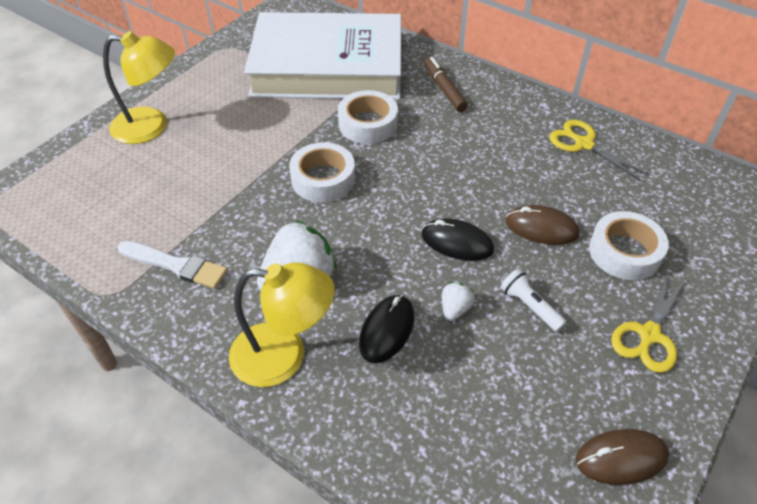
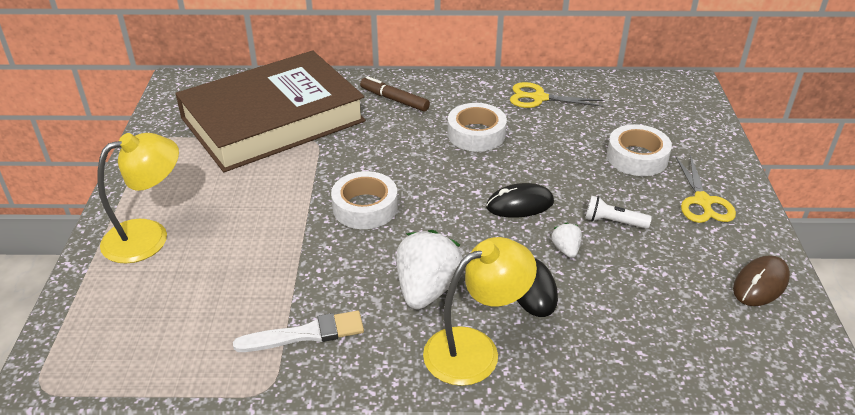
camera: 35 degrees left, 10 degrees down
(328, 66) = (273, 119): white book -> brown book
(368, 124) = (358, 150): white tape -> white tape (476, 134)
(541, 228) = (568, 167): brown mouse -> none

